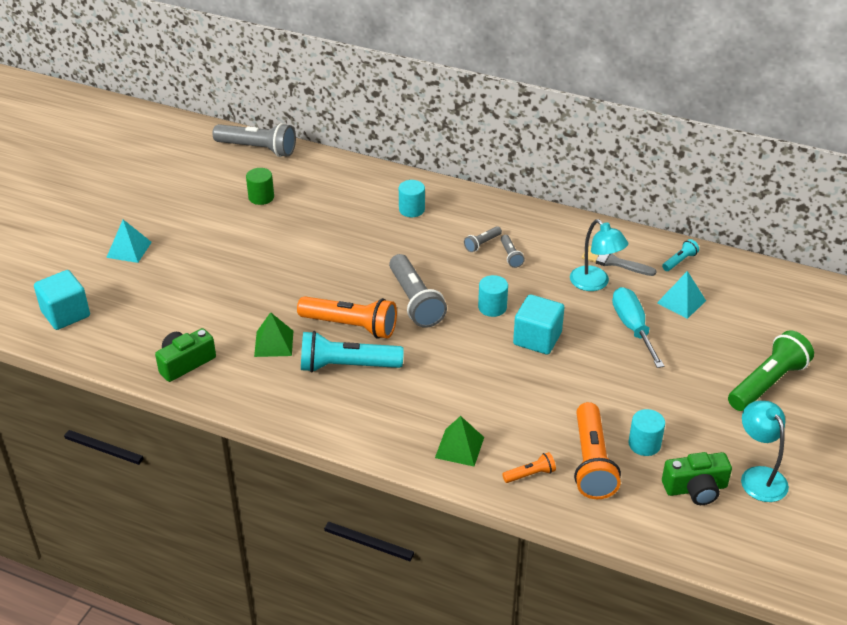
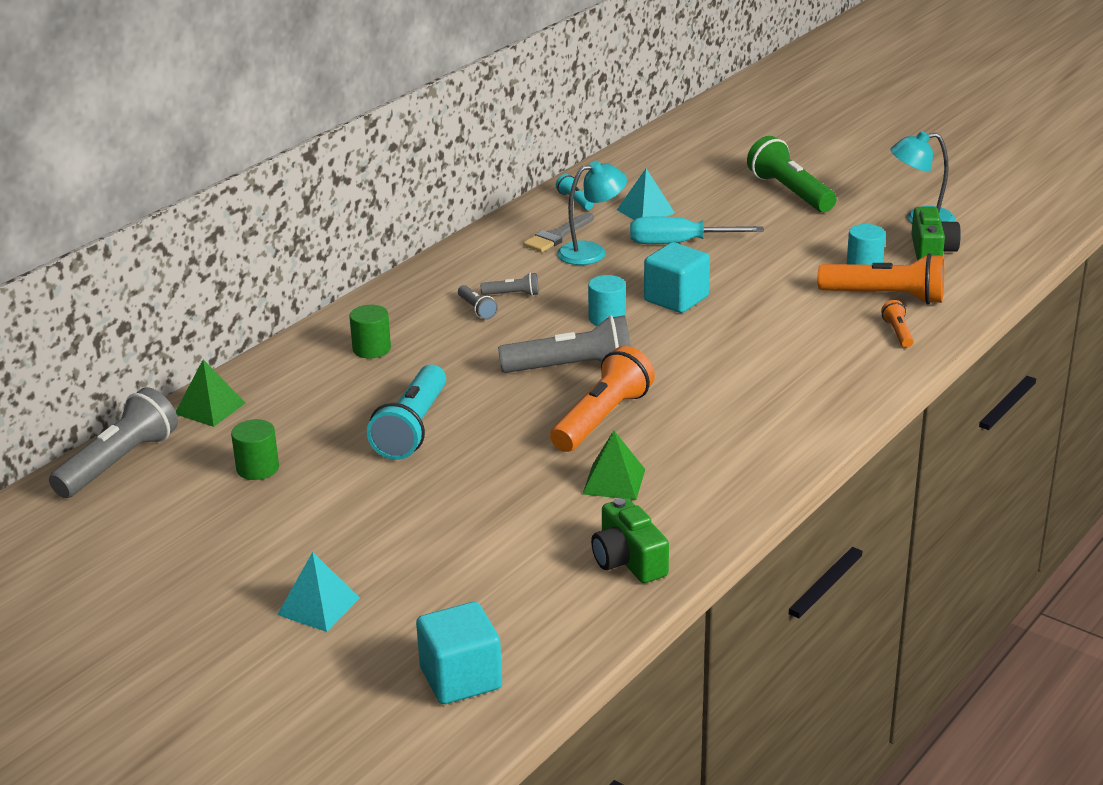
camera: 75 degrees left, 10 degrees down
(347, 366) = (681, 429): turquoise flashlight -> turquoise flashlight (412, 428)
(411, 210) = (371, 349): turquoise cylinder -> green cylinder
(459, 447) = (847, 369): green pyramid -> green pyramid (210, 408)

